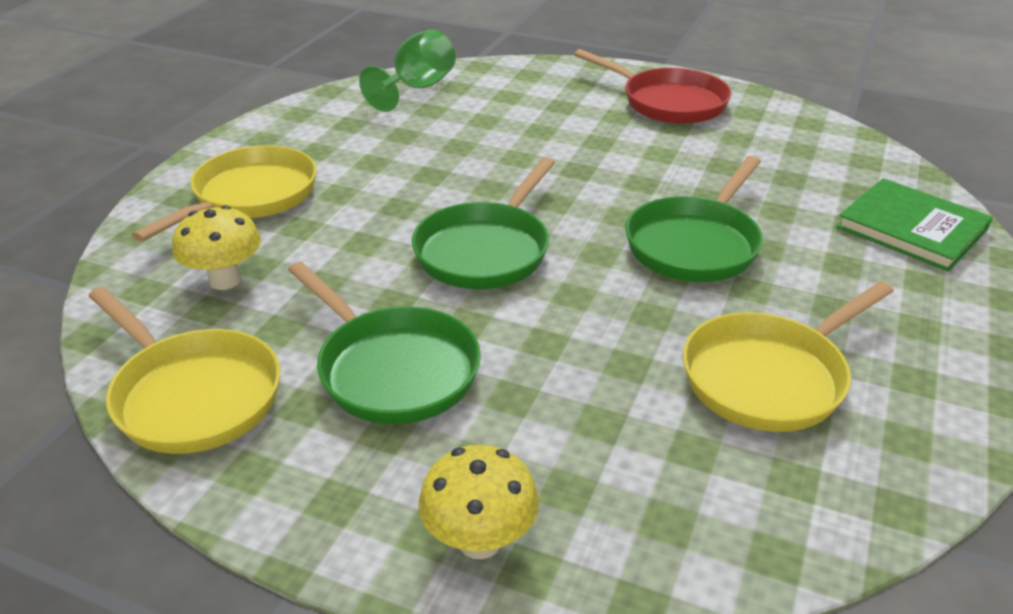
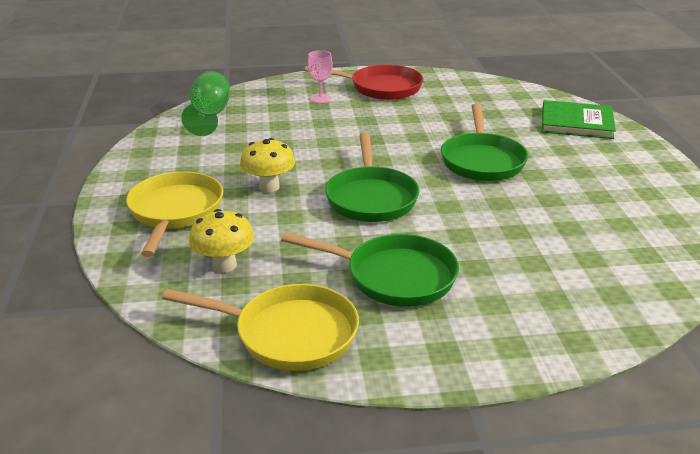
camera: 30 degrees left, 5 degrees down
(479, 541) = (539, 338): yellow mushroom -> yellow mushroom (269, 187)
(572, 98) = (320, 98): none -> pink goblet
(770, 377) = (588, 213): yellow pan -> none

